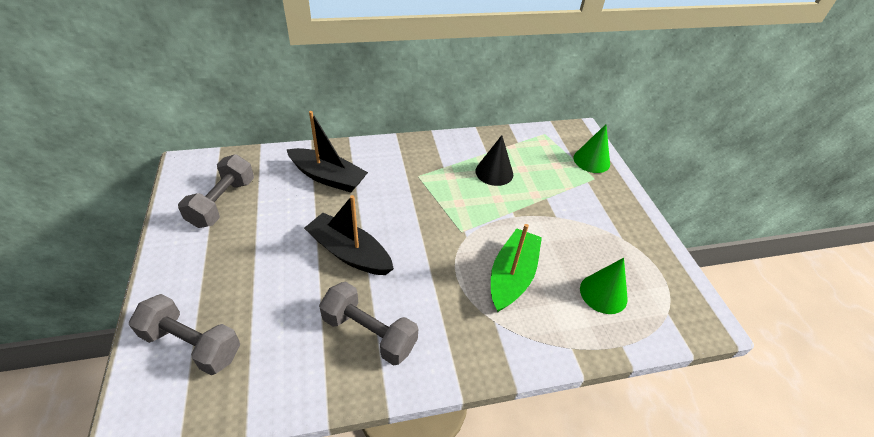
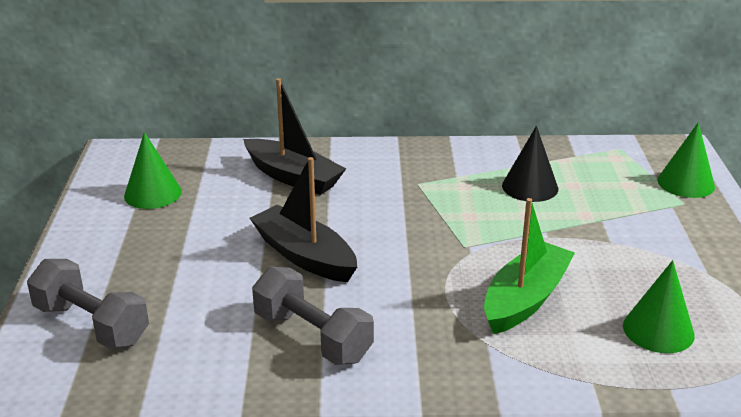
camera: 15 degrees right, 15 degrees down
(223, 203) = (153, 193): grey dumbbell -> green cone

